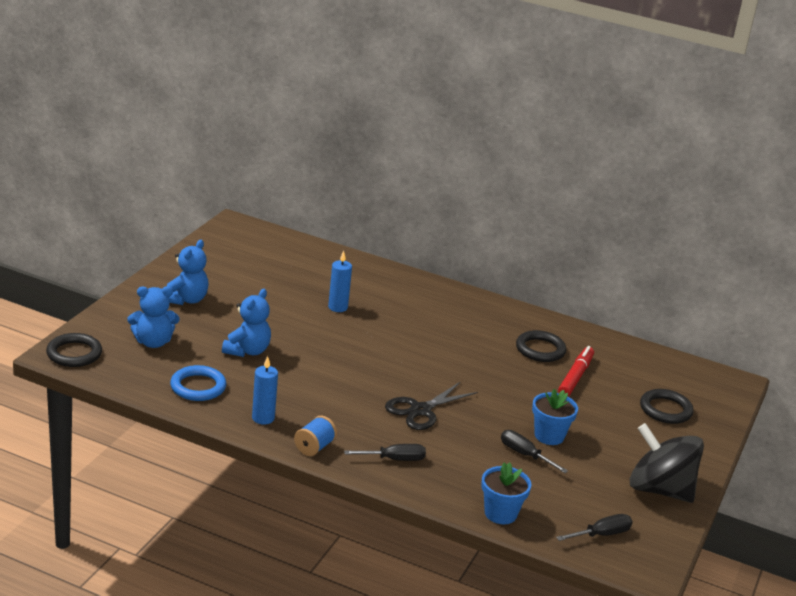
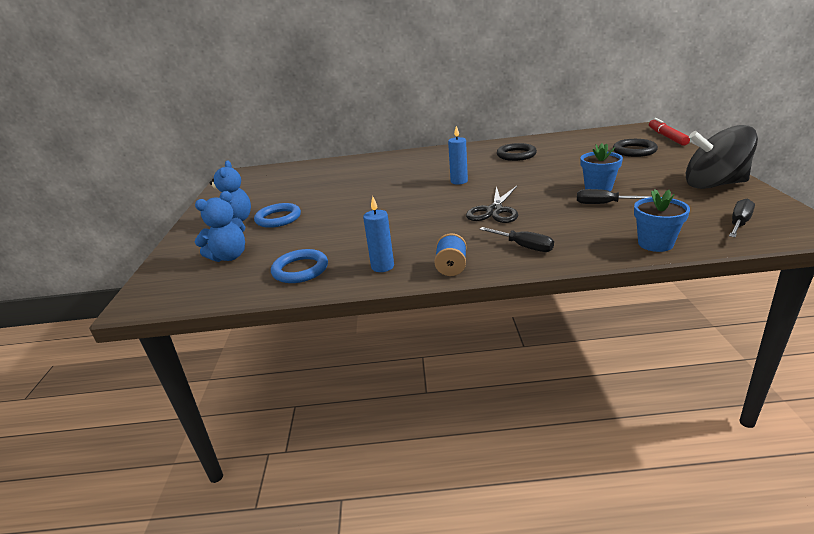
camera: 20 degrees left, 0 degrees up
(74, 353) = (156, 294): black ring -> none
(226, 316) = (278, 218): none -> blue ring
(247, 351) = (318, 231): blue teddy bear -> none
(338, 307) = (357, 184): blue candle -> blue candle (459, 181)
(394, 459) = (524, 246): black screwdriver -> black screwdriver turned 75 degrees clockwise
(575, 377) = (558, 157): red marker -> red marker (667, 137)

